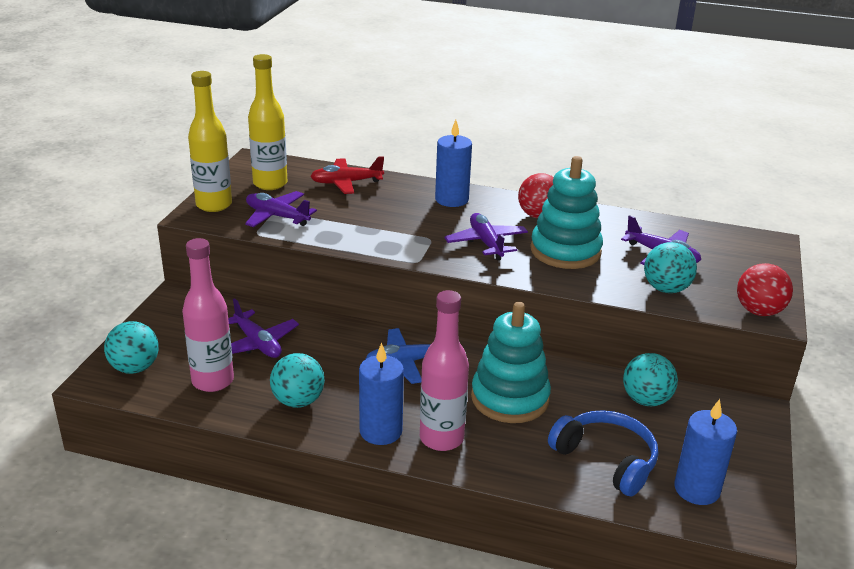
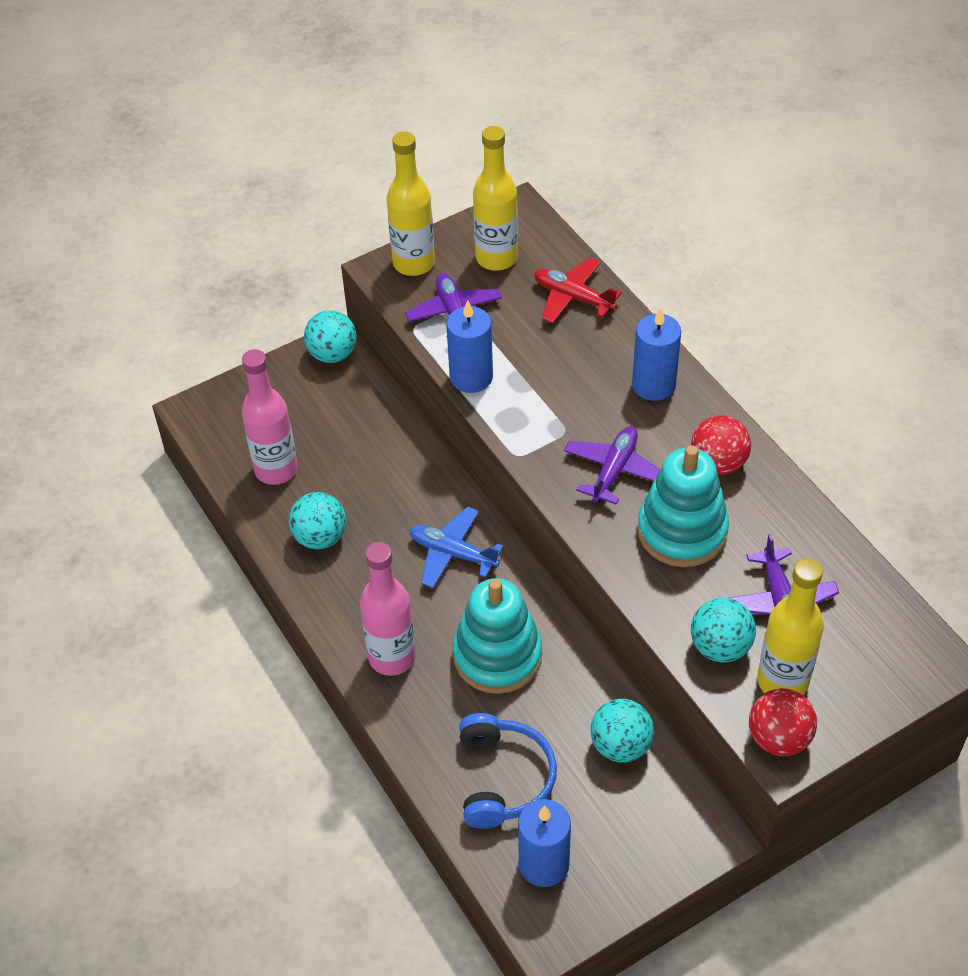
camera: 45 degrees right, 20 degrees up
(135, 368) = (231, 415): turquoise ball -> turquoise ball (332, 354)
(257, 343) = (350, 448): purple plane -> none
(381, 431) = (352, 615): blue candle -> blue candle (471, 377)
(719, 287) = (782, 681): none -> yellow bottle

